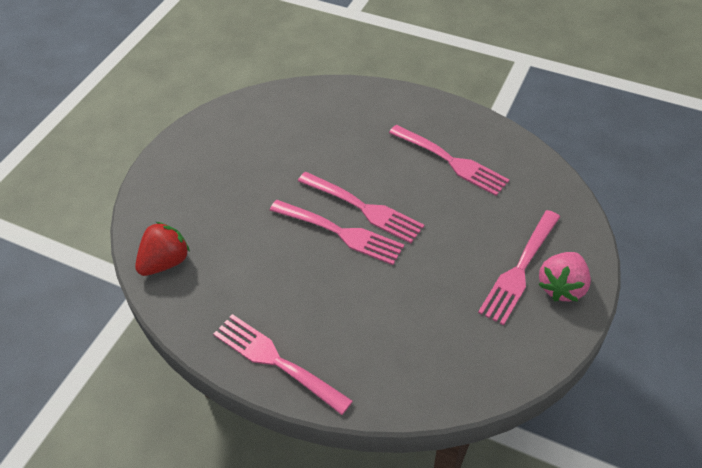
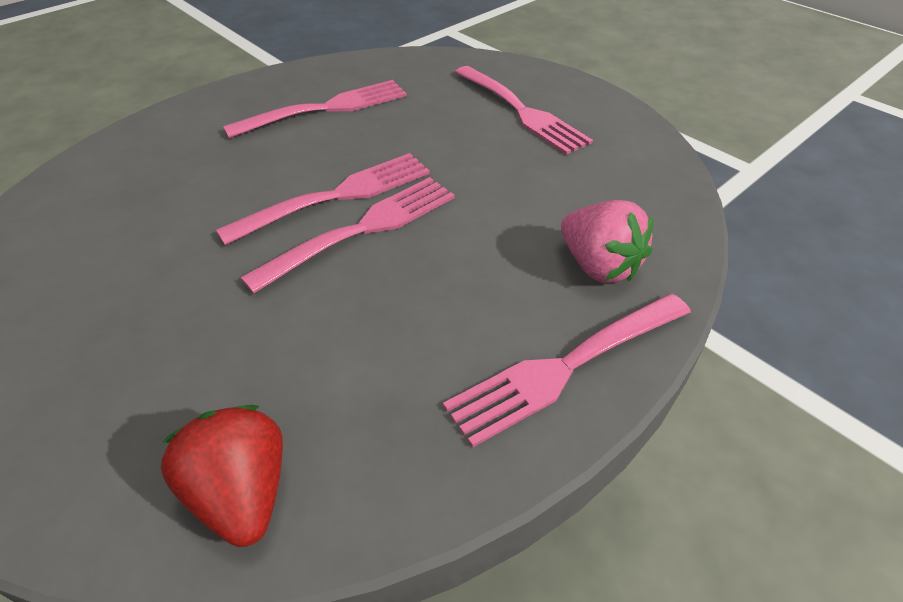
camera: 70 degrees left, 5 degrees down
(562, 287) = (559, 94): pink strawberry -> pink strawberry (598, 266)

